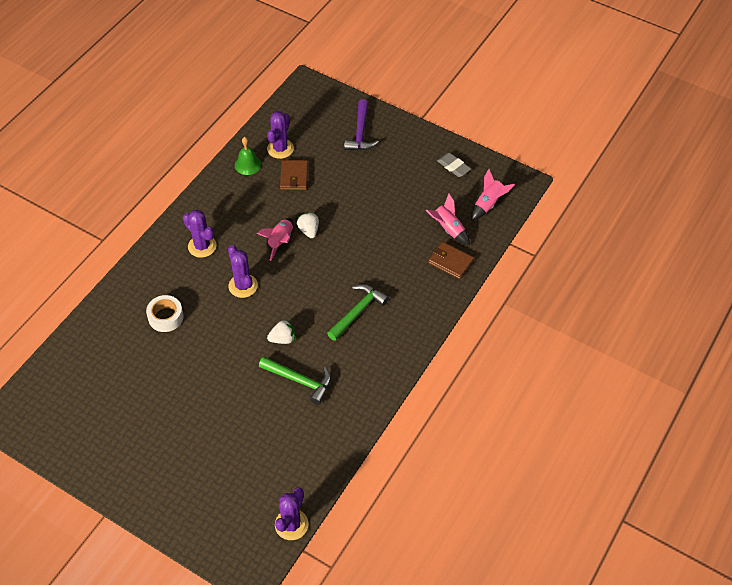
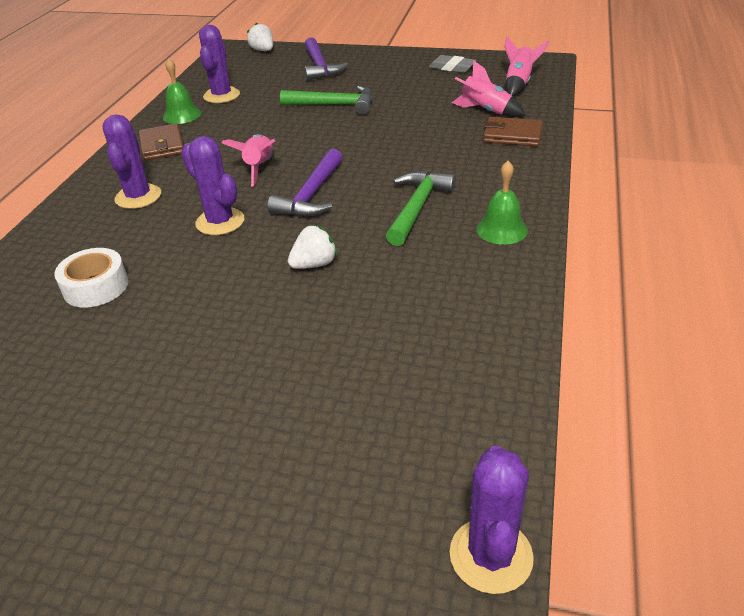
camera: 15 degrees left, 15 degrees down
(202, 246) = (138, 197): purple cactus -> purple cactus turned 60 degrees clockwise
(294, 177) = (251, 112): brown wallet -> brown wallet (162, 145)
(299, 380) = (371, 308): green hammer -> green hammer (334, 105)
(302, 279) = (312, 195): none -> purple hammer
(309, 230) = (296, 150): white strawberry -> white strawberry (263, 50)
(395, 346) = (502, 229): none -> green bell

